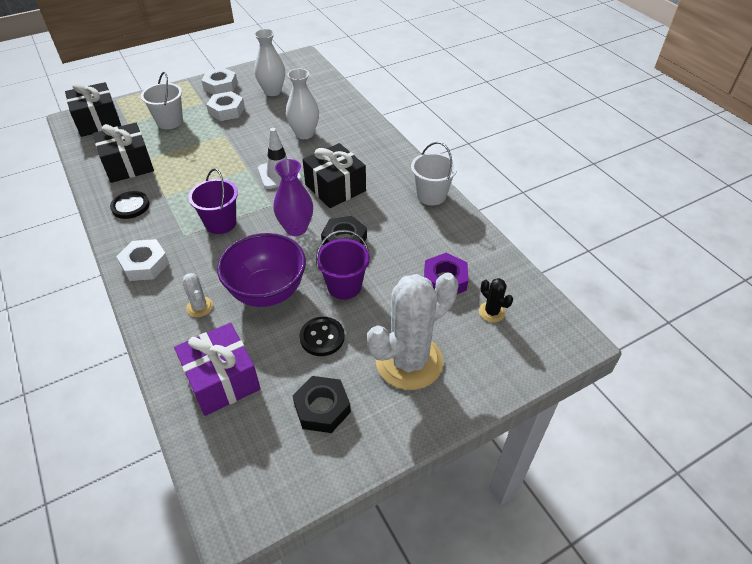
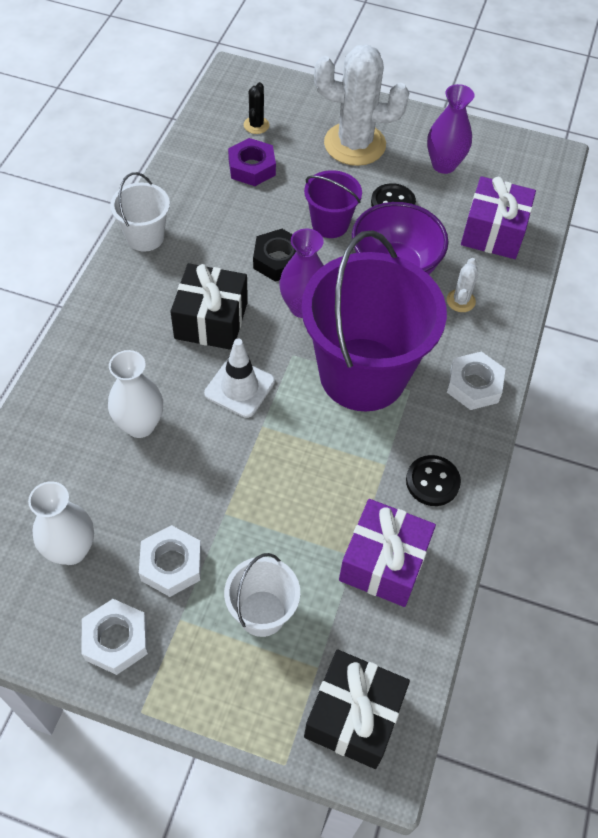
camera: 135 degrees left, 10 degrees up
(128, 165) = (383, 563): black gift -> purple gift
(220, 223) = (362, 374): purple bucket -> purple bucket, size x2.12
(322, 408) = (444, 165): black nut -> purple vase

